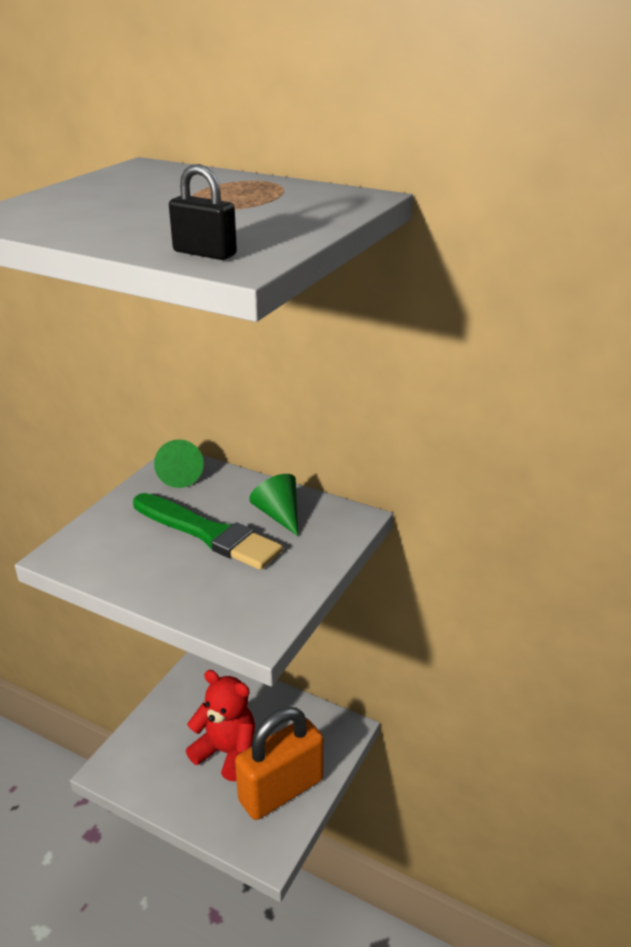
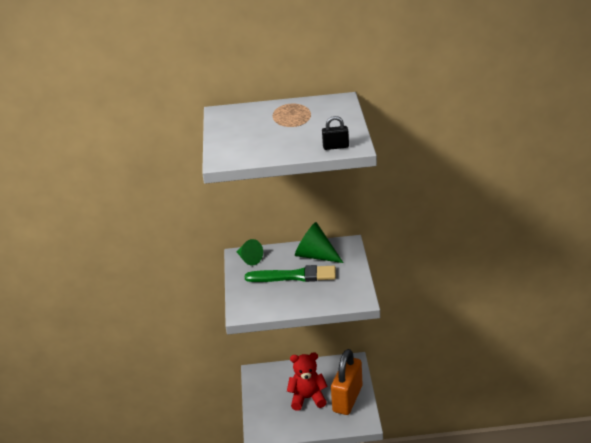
camera: 30 degrees left, 0 degrees up
(279, 515) = (315, 256): green cone -> green cone, size x1.53

